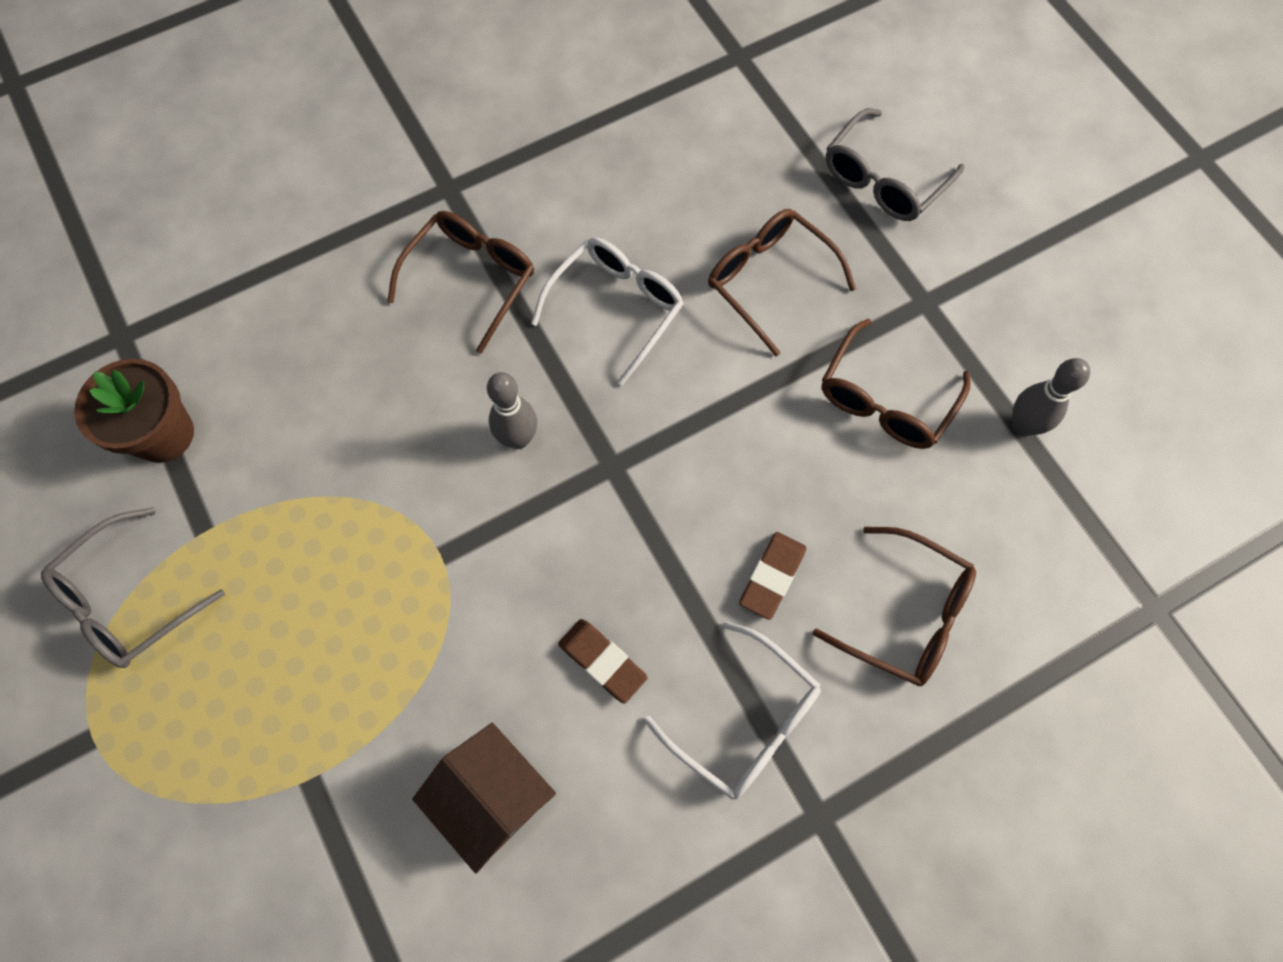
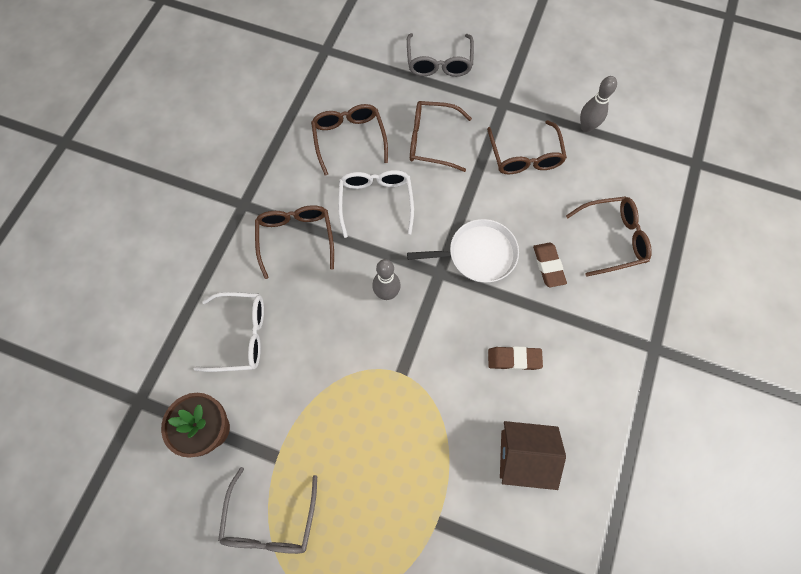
camera: 40 degrees left, 0 degrees up
(659, 198) = (349, 139): none -> brown glasses
(688, 483) = (478, 254): none -> white pan
(745, 721) = (592, 334): white glasses -> white glasses (241, 335)

